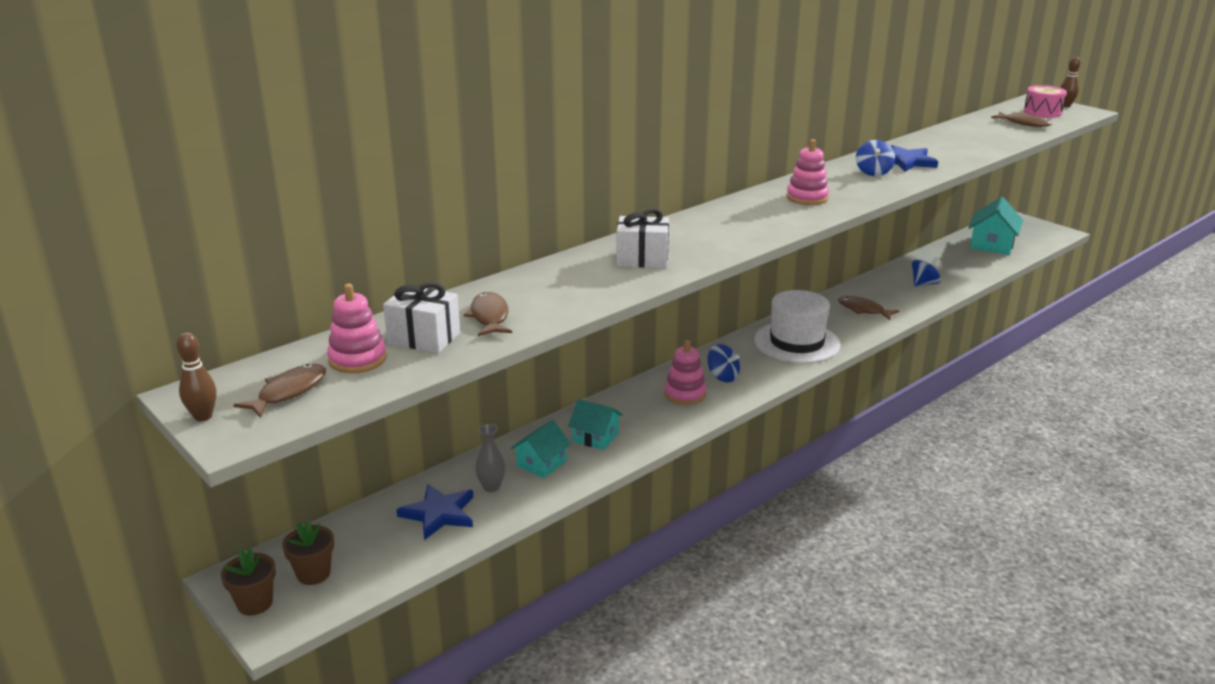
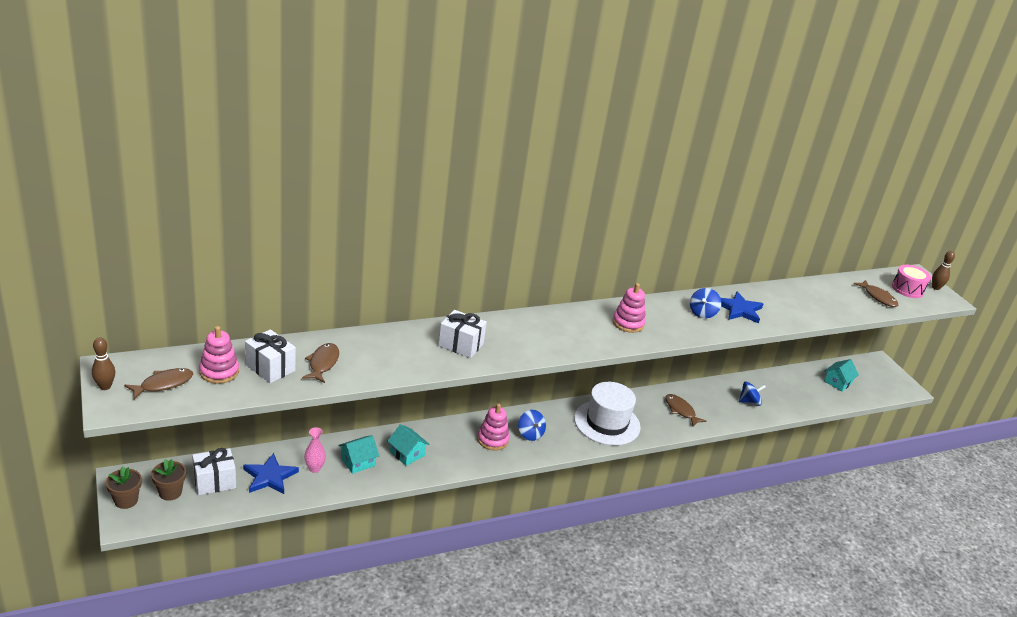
camera: 15 degrees right, 5 degrees up
(368, 542) = (214, 481): none -> white gift
(491, 487) = (314, 468): grey vase -> pink vase
(992, 245) = (837, 382): turquoise house -> turquoise house, size x0.64

